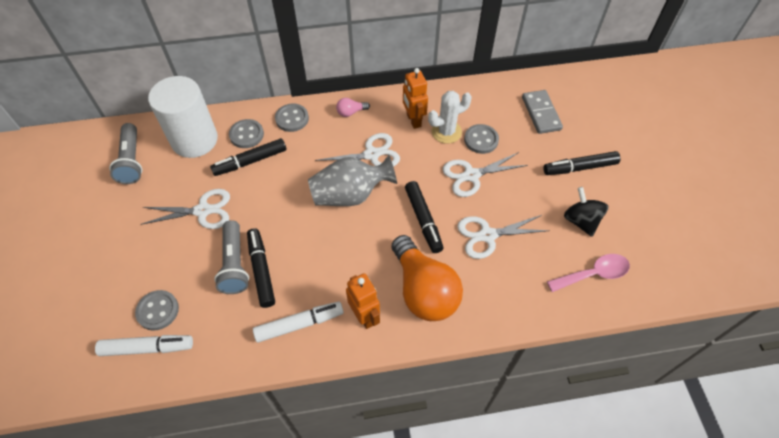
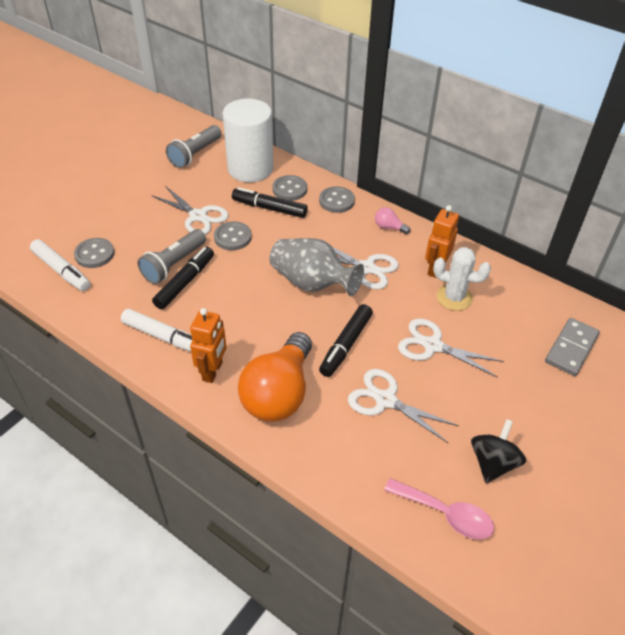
camera: 45 degrees right, 10 degrees down
(481, 140) = (479, 326): grey button -> grey button (232, 237)
(580, 168) = (553, 421): black marker -> none

